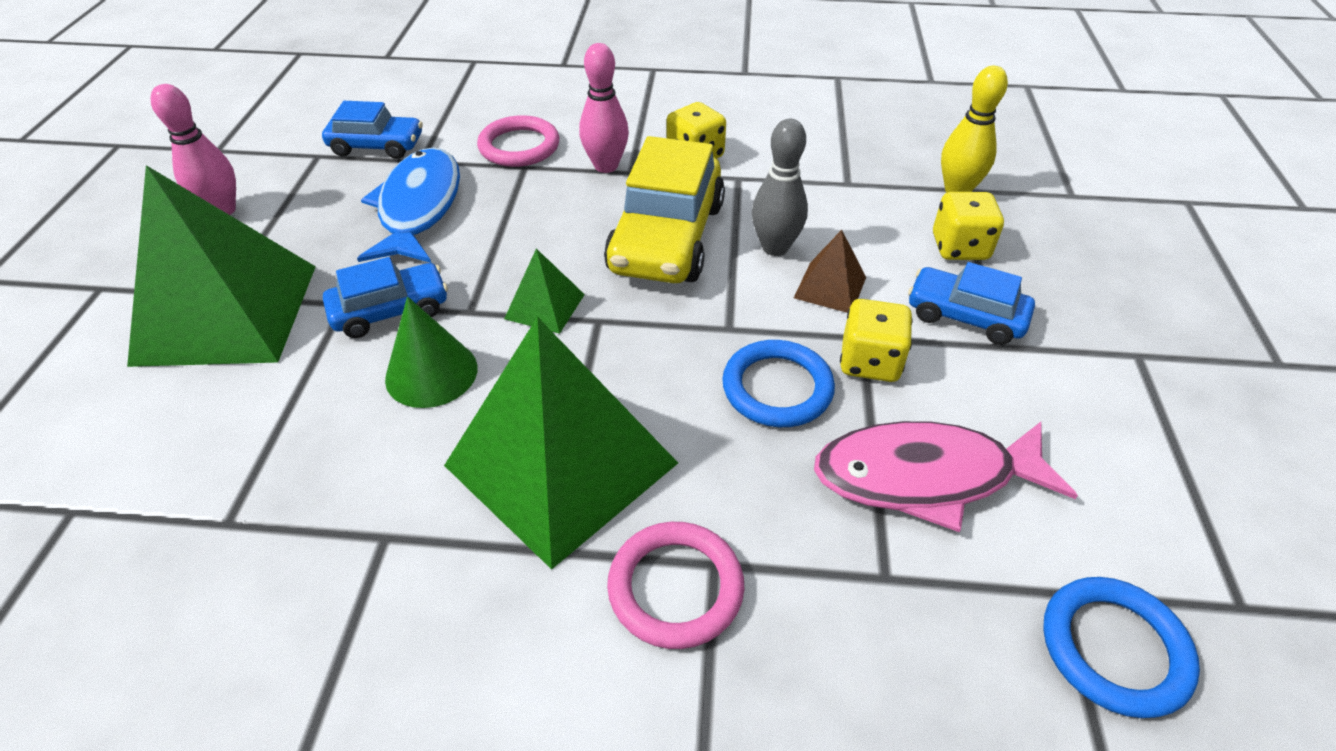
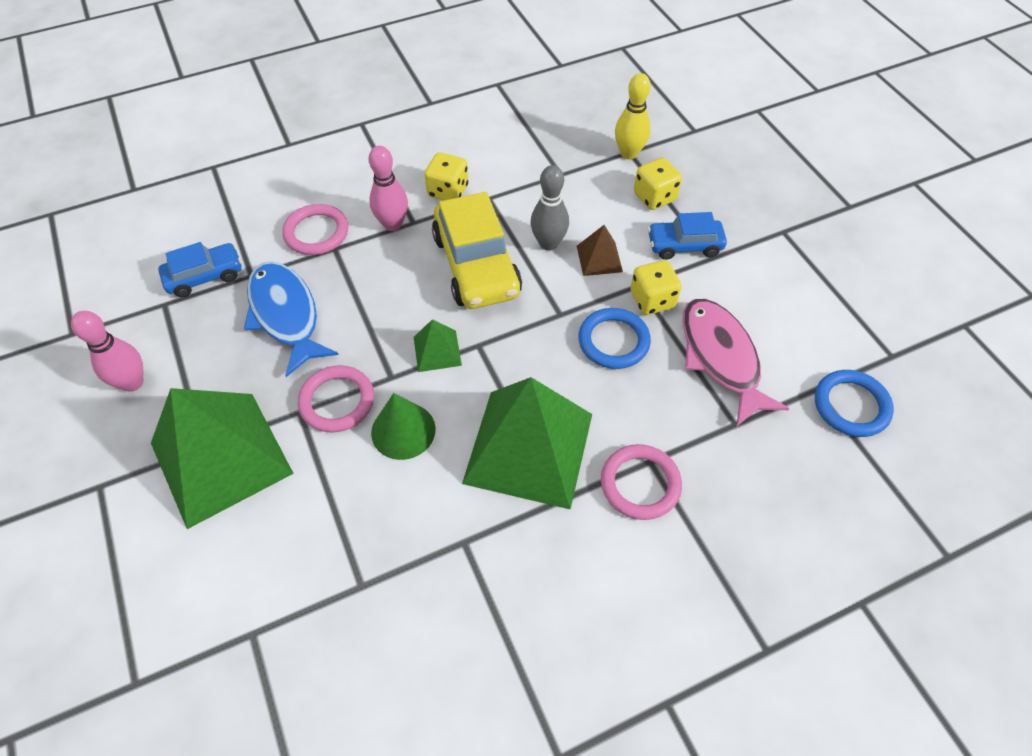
camera: 30 degrees left, 10 degrees up
(390, 310) = (337, 401): blue car -> pink ring
(925, 476) = (721, 357): pink fish -> pink fish turned 105 degrees clockwise

